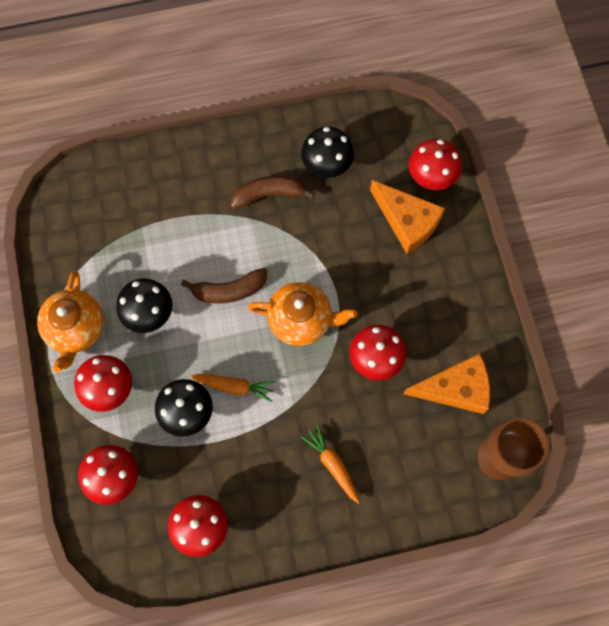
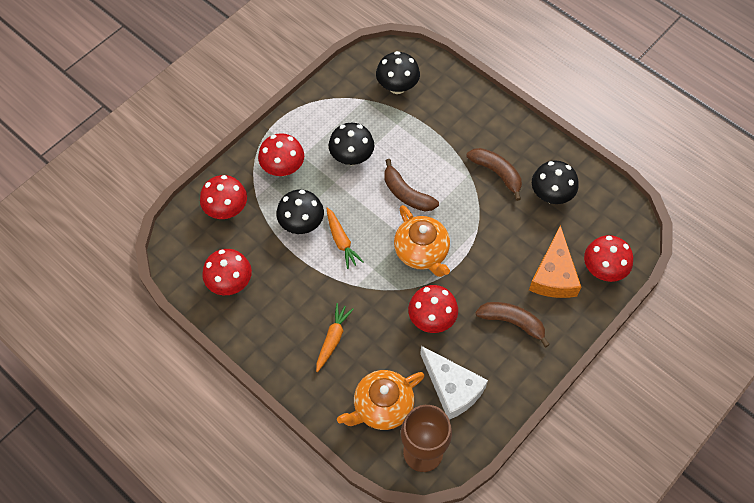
camera: 55 degrees right, 10 degrees down
(75, 329) = (308, 122): orange teapot -> orange teapot (382, 406)
(102, 215) = (397, 86): none -> black mushroom
(428, 290) = (512, 322): none -> brown banana
(455, 388) = (452, 388): orange cheese -> white cheese

